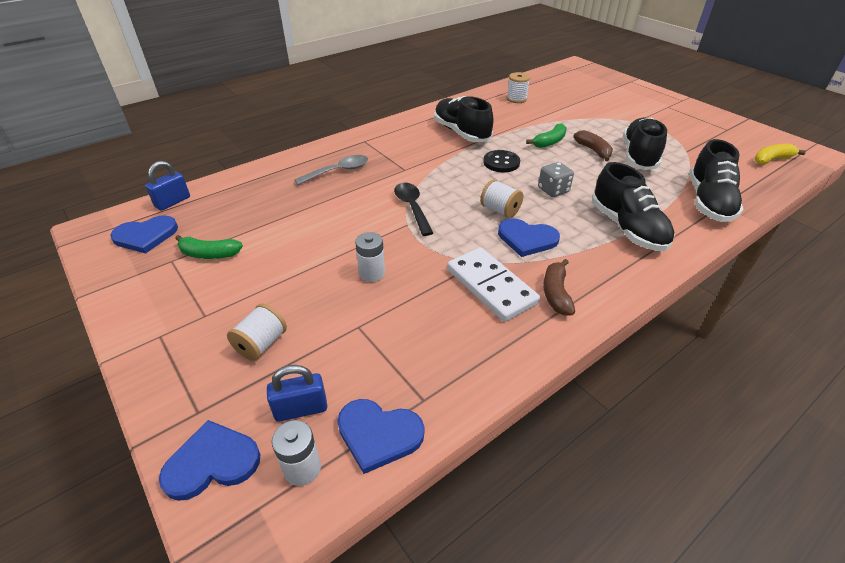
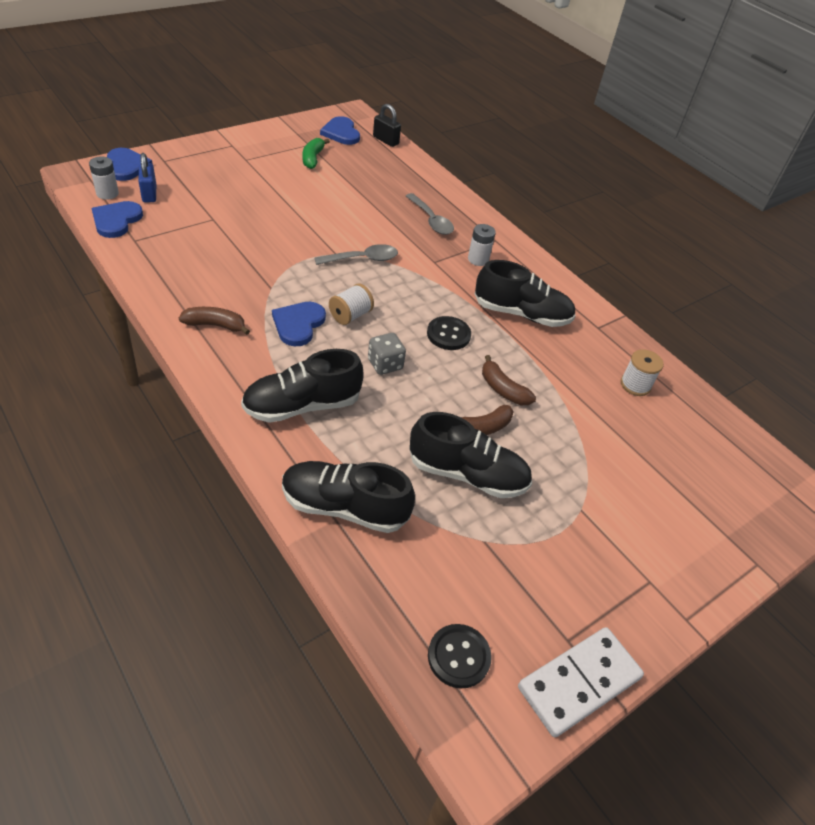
camera: 85 degrees right, 5 degrees up
(173, 202) = (385, 140): blue padlock -> black padlock
(261, 344) = (210, 180): white spool -> none
(372, 273) = (271, 229): white battery -> white battery (478, 259)
(412, 207) = (362, 259): black spoon -> grey spoon
(461, 133) = (521, 314): black shoe -> black shoe turned 45 degrees clockwise
(491, 286) = (236, 289): white domino -> white domino (579, 682)
(549, 142) = (502, 389): green banana -> brown banana
(772, 160) = (458, 657): yellow banana -> black button

